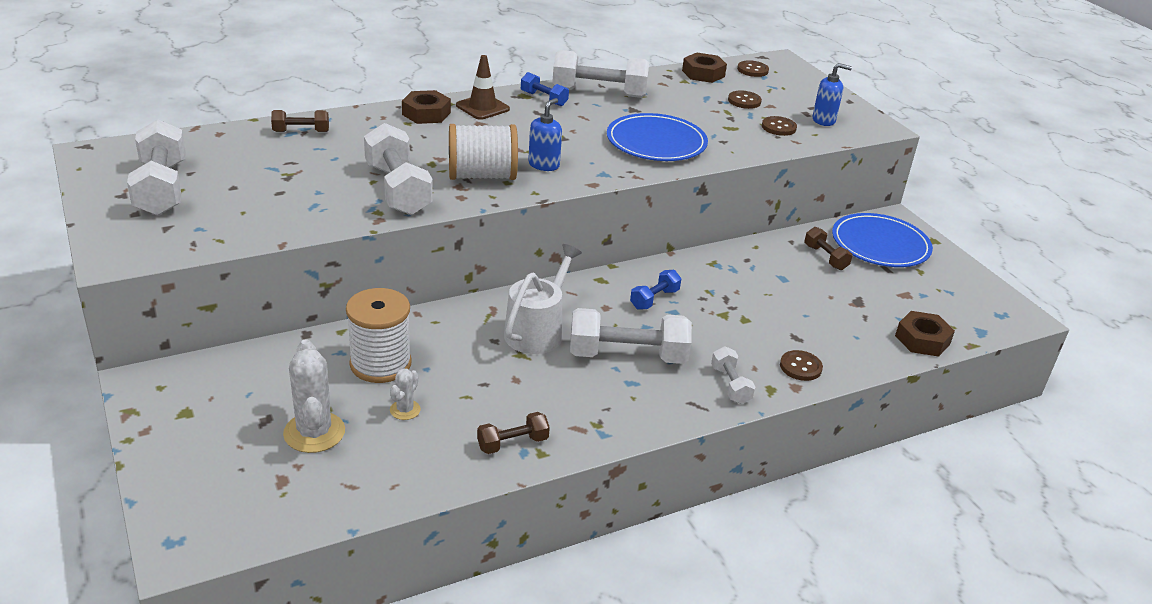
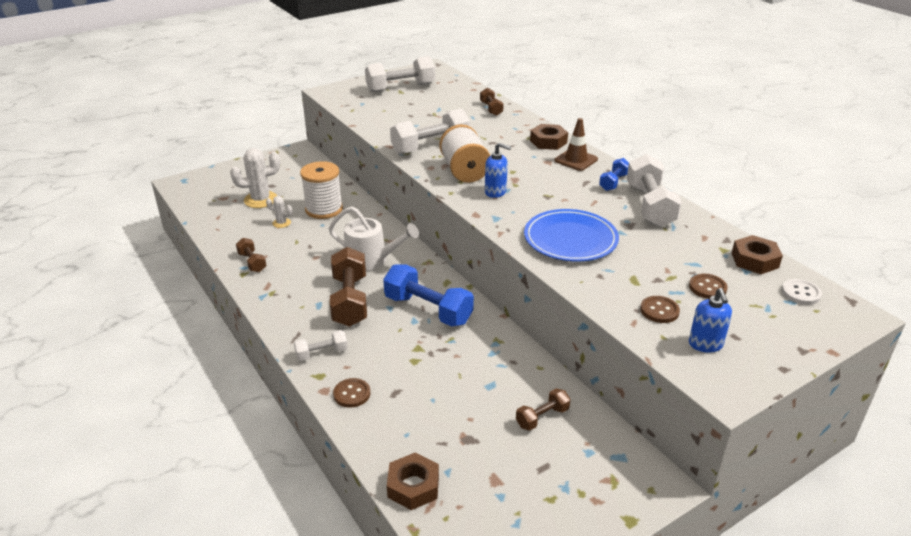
camera: 85 degrees right, 0 degrees up
(627, 355) = (350, 301): white dumbbell -> brown dumbbell
(654, 299) = (428, 310): blue dumbbell -> blue dumbbell, size x1.92
(752, 70) = (801, 293): brown button -> white button
(880, 244) = (592, 465): blue plate -> none

